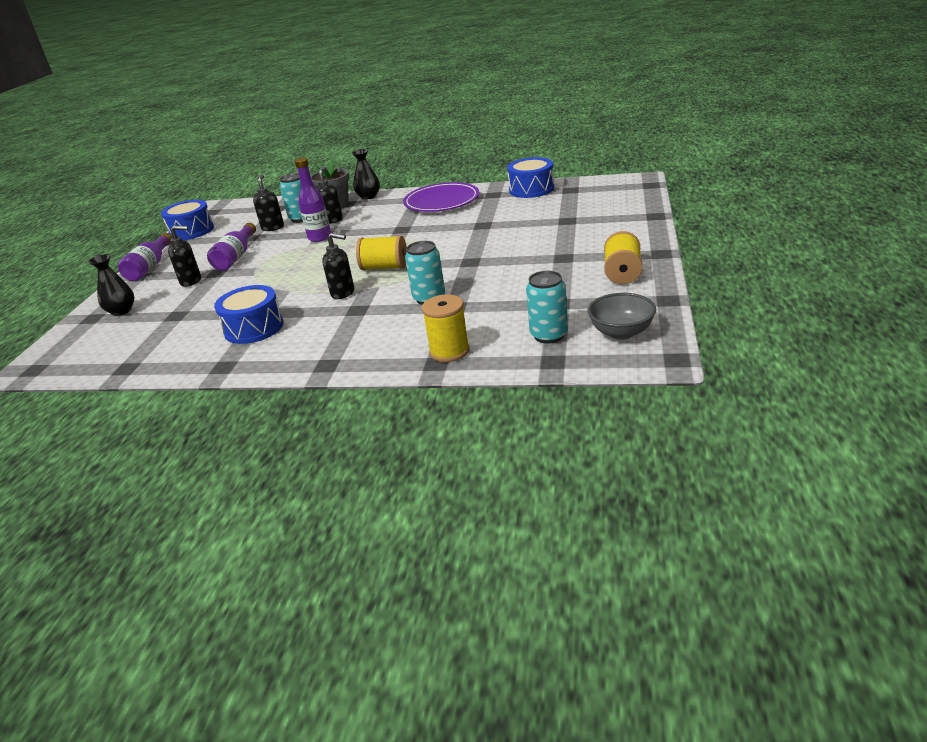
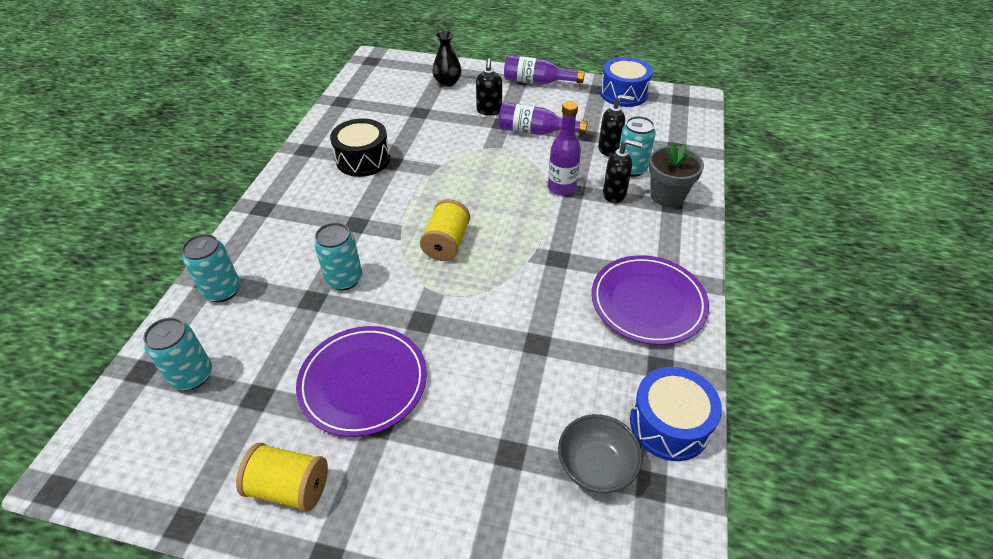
camera: 90 degrees right, 15 degrees up
(254, 328) = (363, 159): blue drum -> black drum
(343, 293) = (399, 213): black soap dispenser -> none
(368, 196) = (692, 225): black vase -> none
(449, 351) = (222, 291): yellow spool -> turquoise can
(532, 269) = (363, 382): none -> purple plate
(621, 332) = (147, 448): grey bowl -> grey bowl (596, 467)

